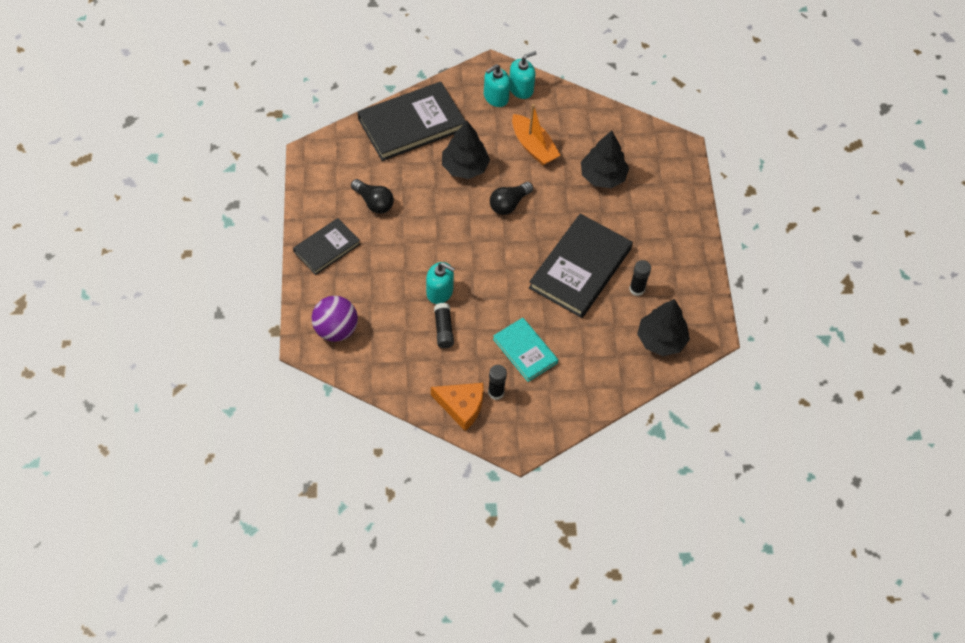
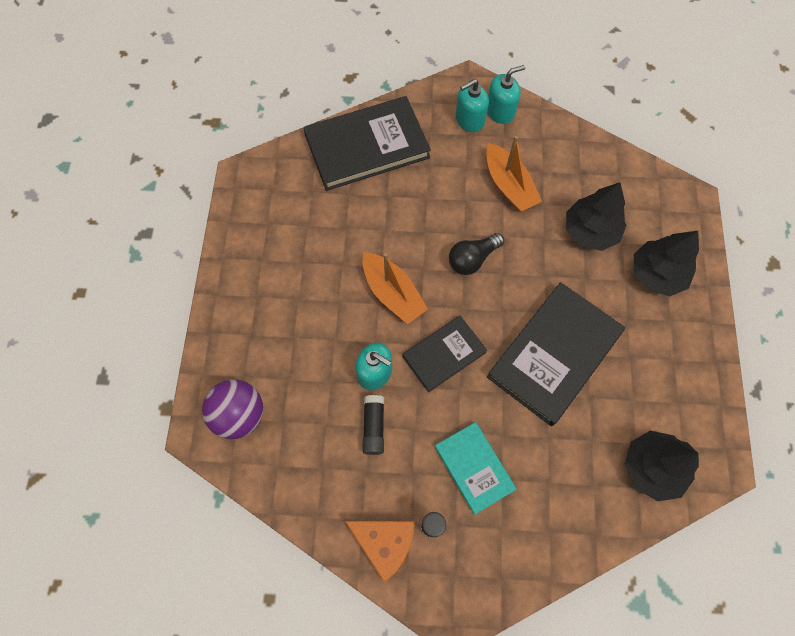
camera: 10 degrees right, 10 degrees up
(326, 248) = (245, 300): black book -> black book (444, 354)
(374, 202) = (309, 244): black light bulb -> none
(447, 234) = (392, 293): none -> orange boat
(464, 167) = (423, 206): black tree -> black tree (656, 274)
(637, 289) = (624, 390): black glue stick -> none

